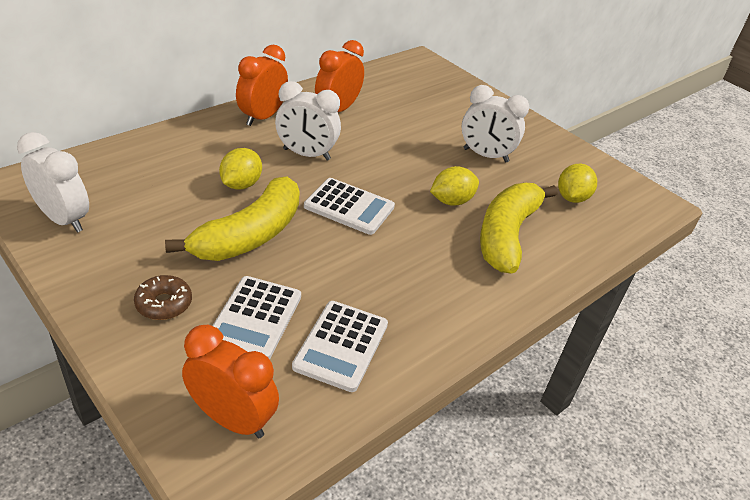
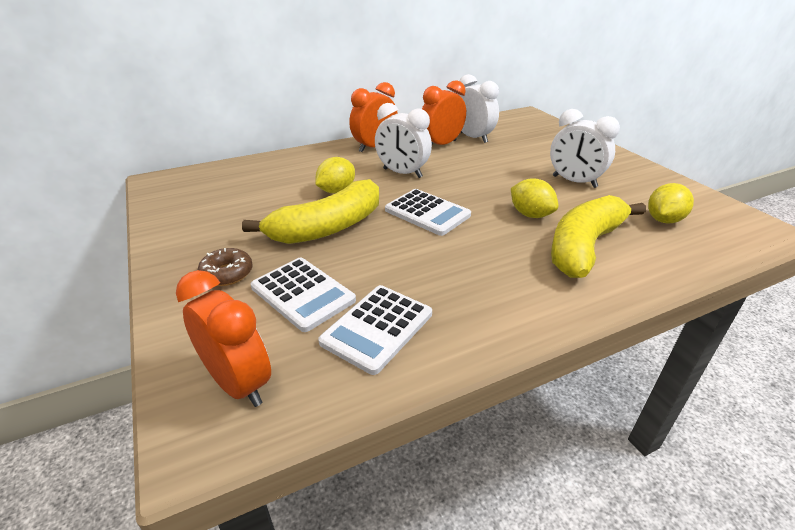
camera: 20 degrees right, 5 degrees down
(63, 219) = (182, 206): white clock -> white clock (473, 137)
(255, 318) = (302, 294): white calculator -> white calculator turned 75 degrees counterclockwise
(451, 201) = (530, 215): yellow lemon -> yellow lemon turned 60 degrees clockwise

